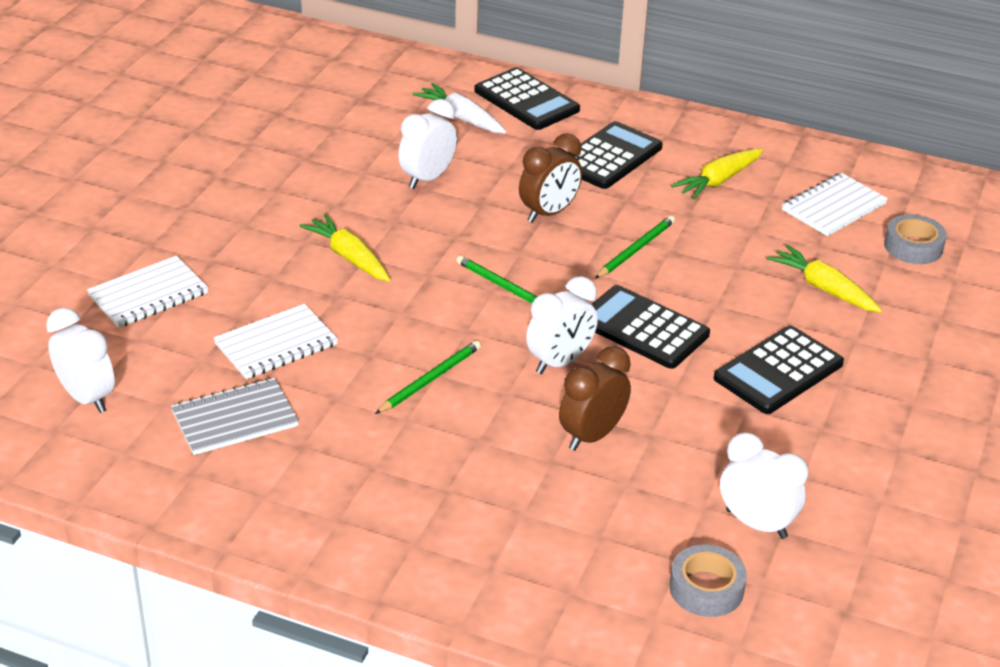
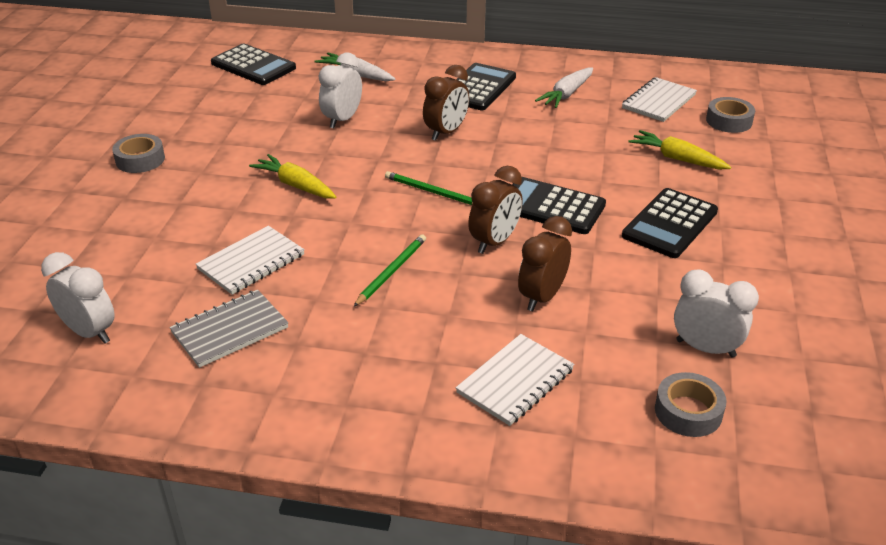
camera: 10 degrees left, 0 degrees up
(148, 295) = (130, 237): white notebook -> white notebook (515, 381)
(177, 198) = (140, 160): none -> grey tape
(526, 100) = (402, 57): black calculator -> black calculator (253, 66)
(560, 362) = (494, 242): white clock -> brown clock
(636, 249) = (523, 150): green pencil -> none
(719, 181) = (567, 94): yellow carrot -> white carrot

